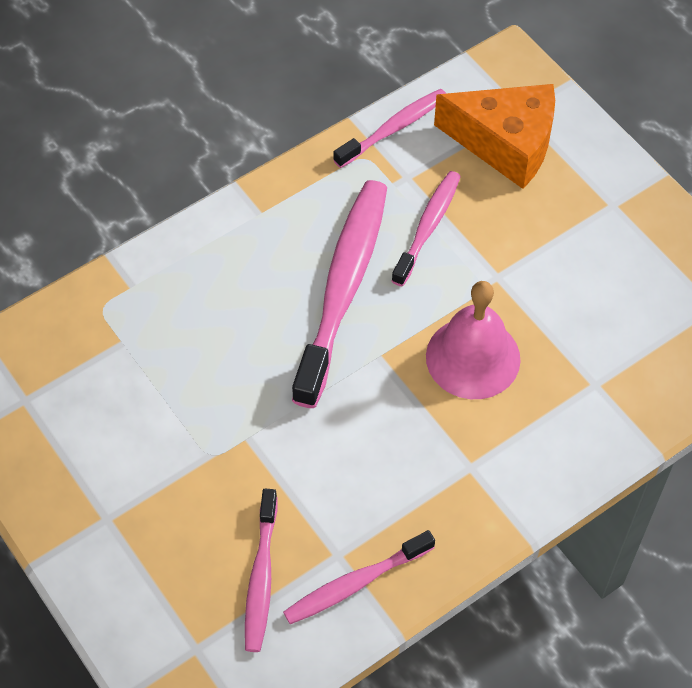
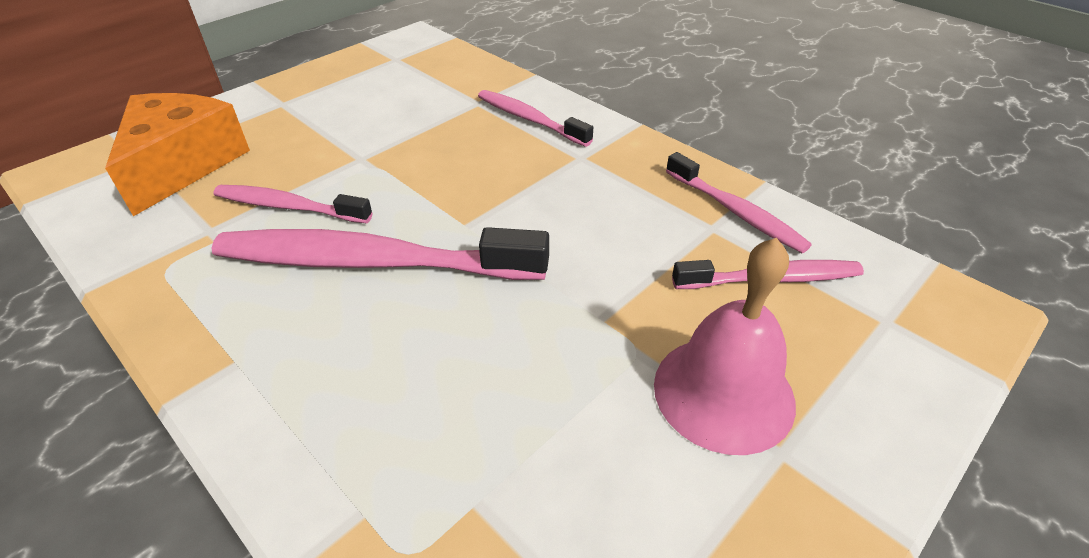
camera: 100 degrees left, 15 degrees down
(394, 128) = (124, 247): pink toothbrush -> pink toothbrush (530, 119)
(473, 357) = (459, 164): pink bell -> pink bell (723, 392)

